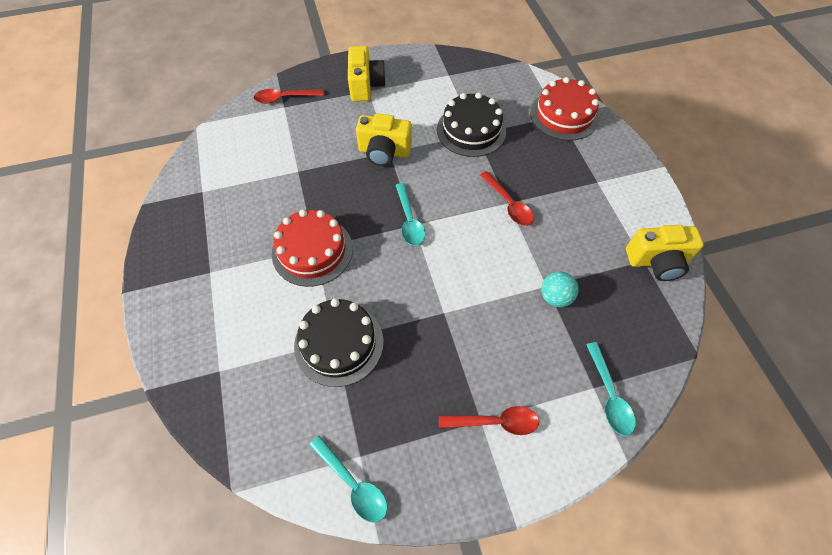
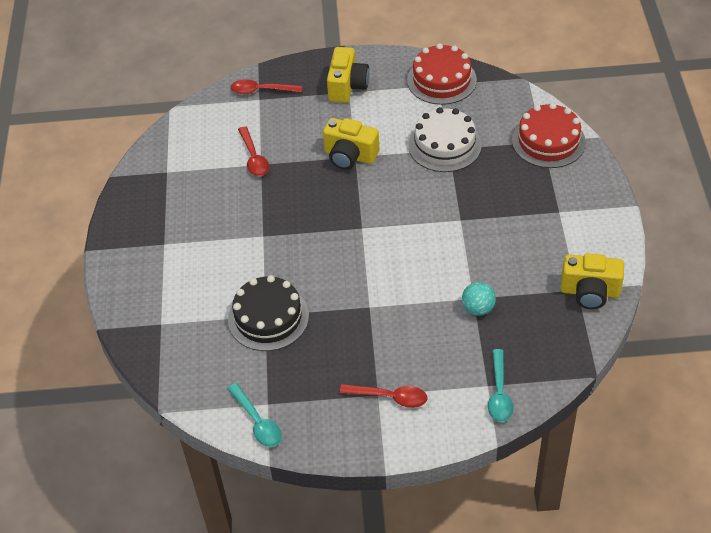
camera: 15 degrees right, 10 degrees down
(312, 251) = (260, 238): red cake -> red cake (441, 80)
(409, 221) = (358, 223): turquoise spoon -> none
(471, 130) = (444, 145): black cake -> white cake
(508, 204) = (460, 221): red spoon -> red spoon (254, 158)

